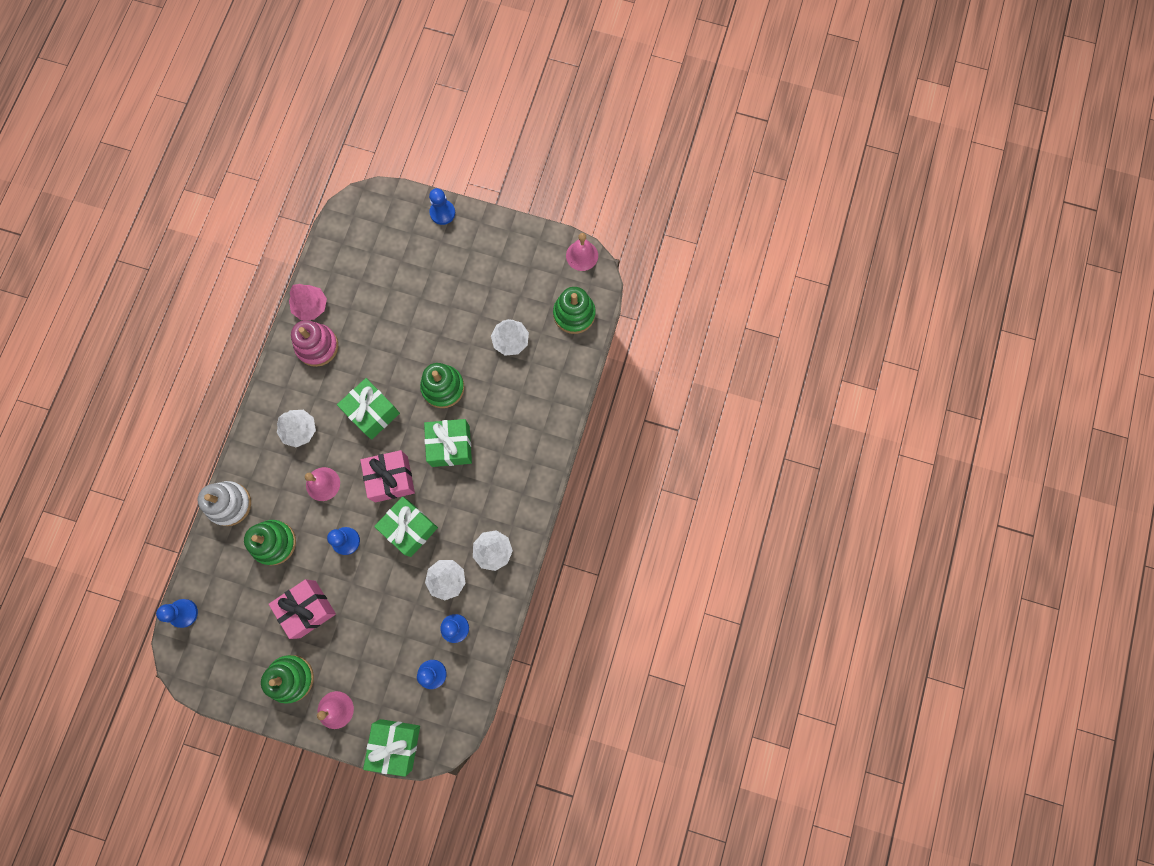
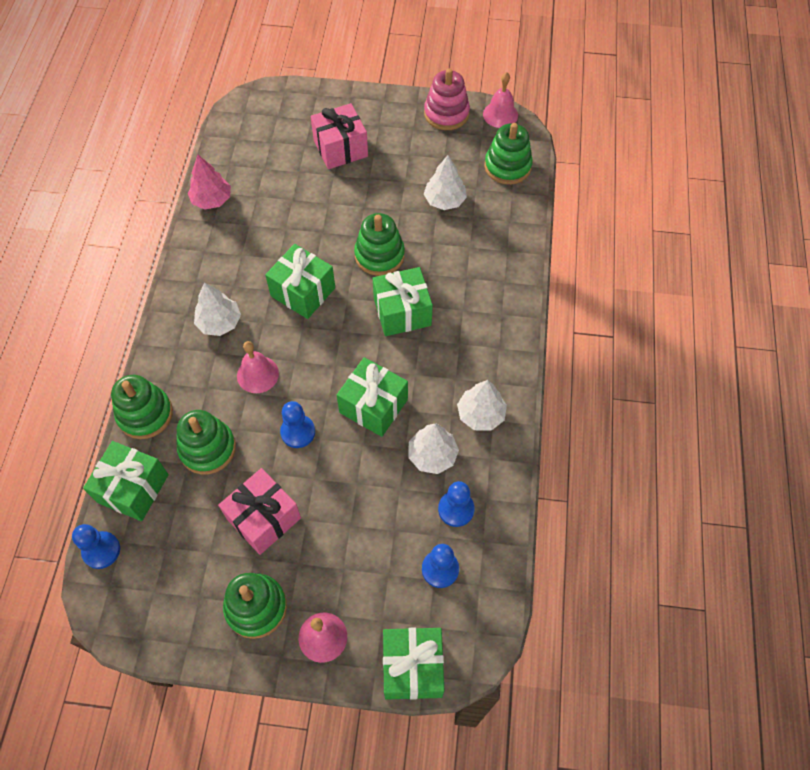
camera: 10 degrees left, 15 degrees down
(213, 566) = (133, 488): none -> green gift
(229, 504) = (145, 414): white stacking toy -> green stacking toy
(317, 346) = (226, 236): pink stacking toy -> pink stacking toy (446, 114)
(391, 479) = (339, 356): pink gift -> pink gift (340, 148)
(442, 213) = (341, 97): blue pawn -> none

